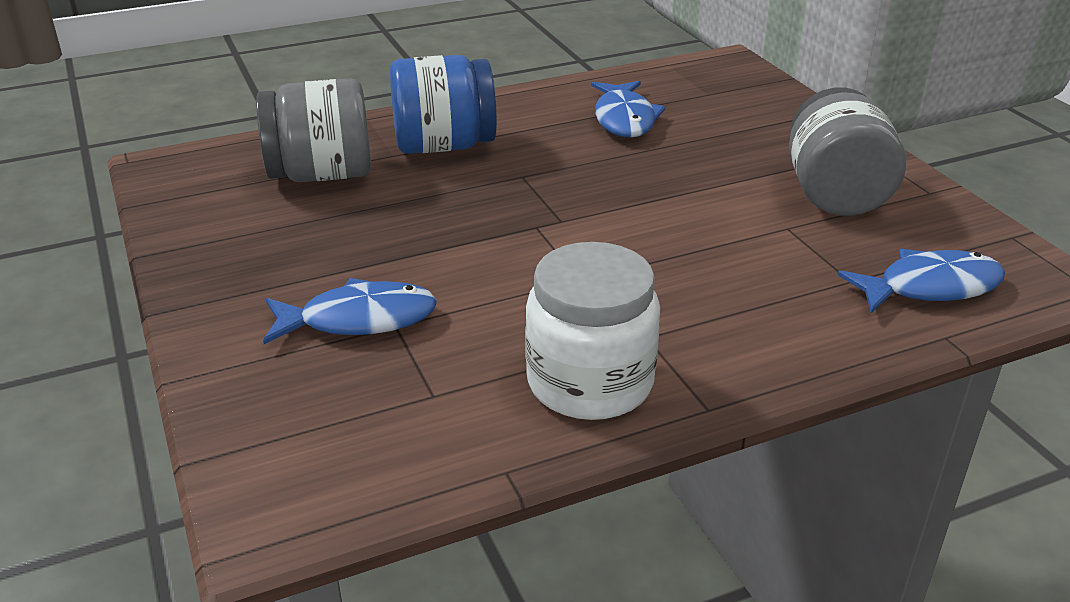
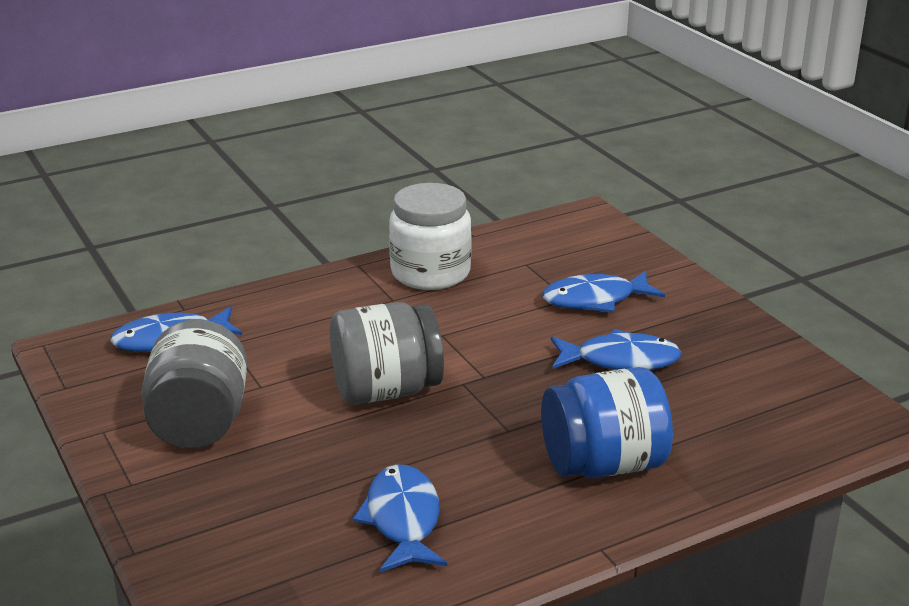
camera: 175 degrees right, 5 degrees down
(321, 174) = (709, 420): grey jar -> grey jar (386, 390)
(374, 236) = (620, 360): none -> blue fish

